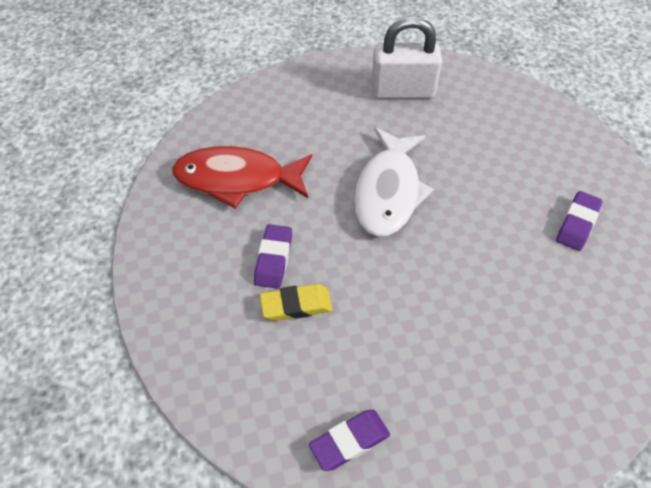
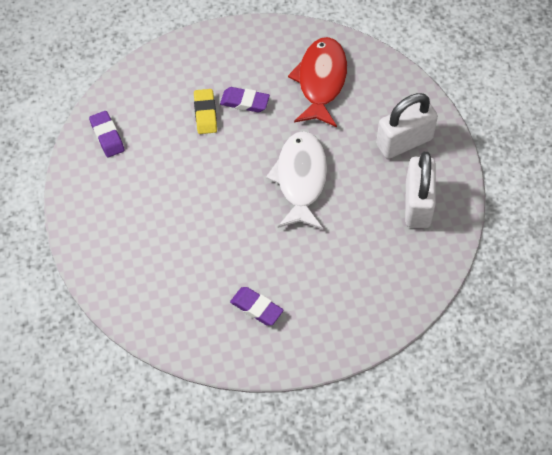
camera: 95 degrees right, 5 degrees up
(322, 102) = (404, 142): none -> white padlock
(388, 192) = (300, 179): white fish -> white fish turned 75 degrees clockwise

